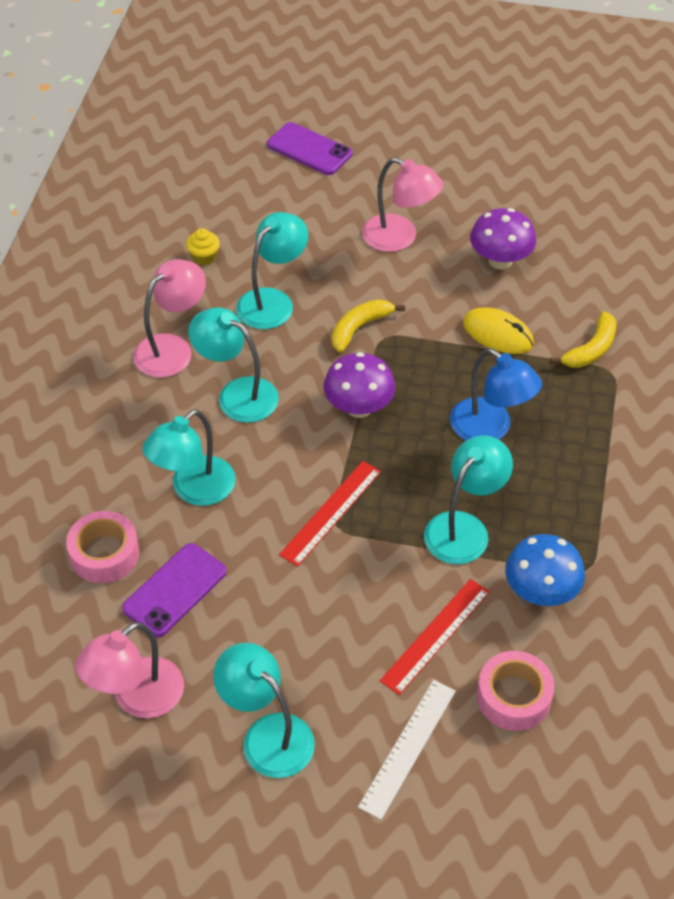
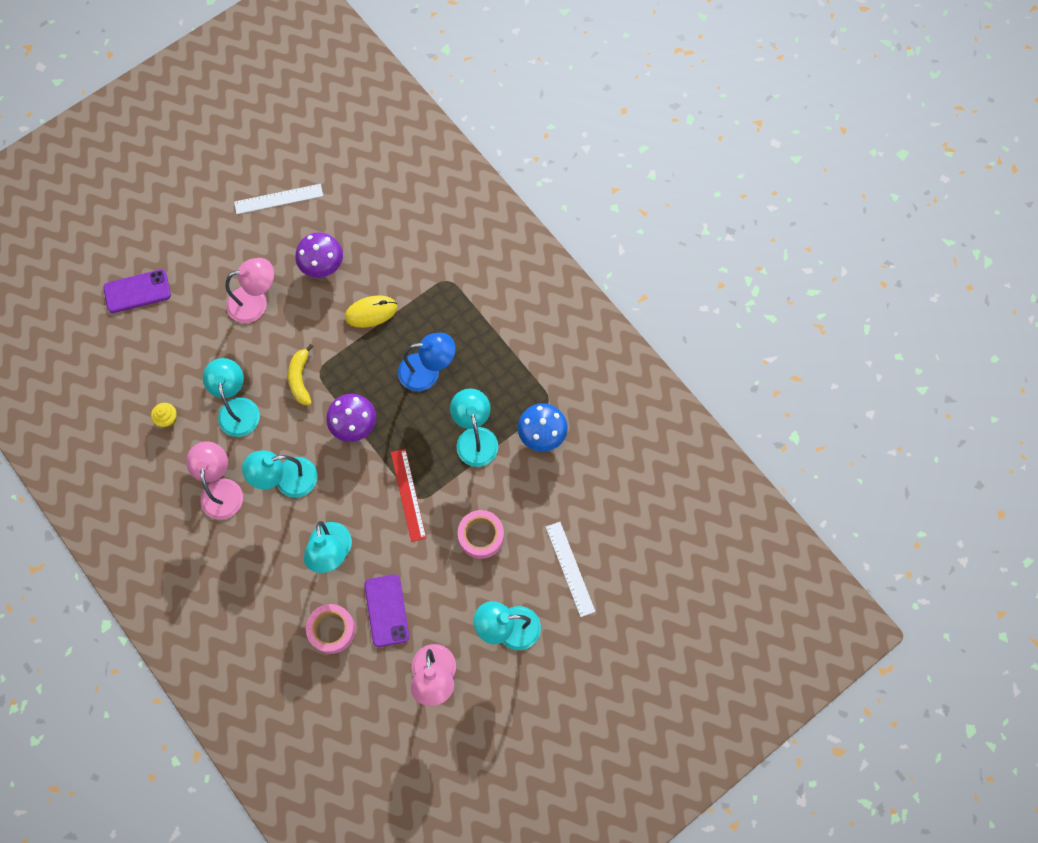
camera: 50 degrees left, 20 degrees up
(435, 635) = (522, 505): red ruler -> none
(514, 697) = (585, 497): pink tape -> pink tape (481, 536)
(526, 181) = (278, 199): none -> white ruler
(591, 349) = (424, 276): yellow banana -> none

